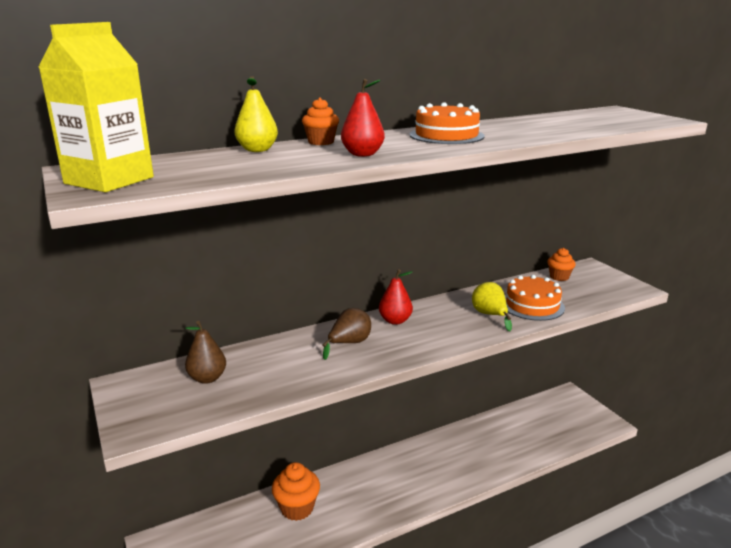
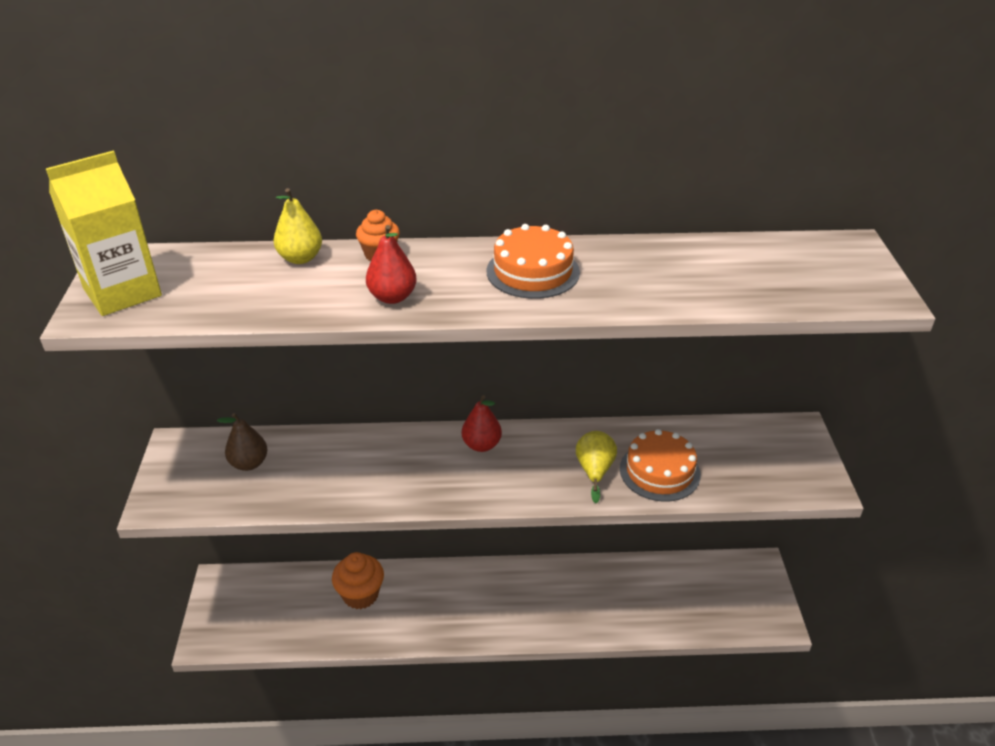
camera: 25 degrees right, 15 degrees up
(349, 343) = (409, 462): brown pear -> none
(559, 277) = (738, 435): orange cupcake -> none

